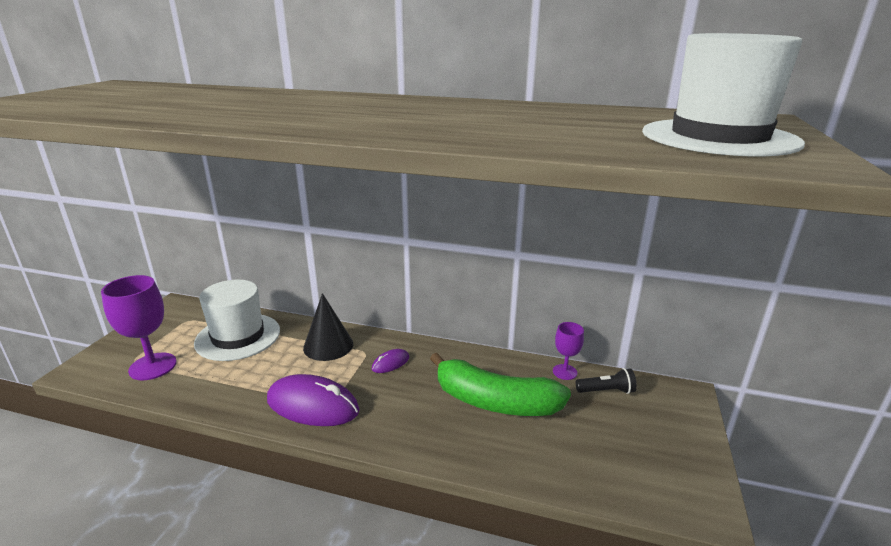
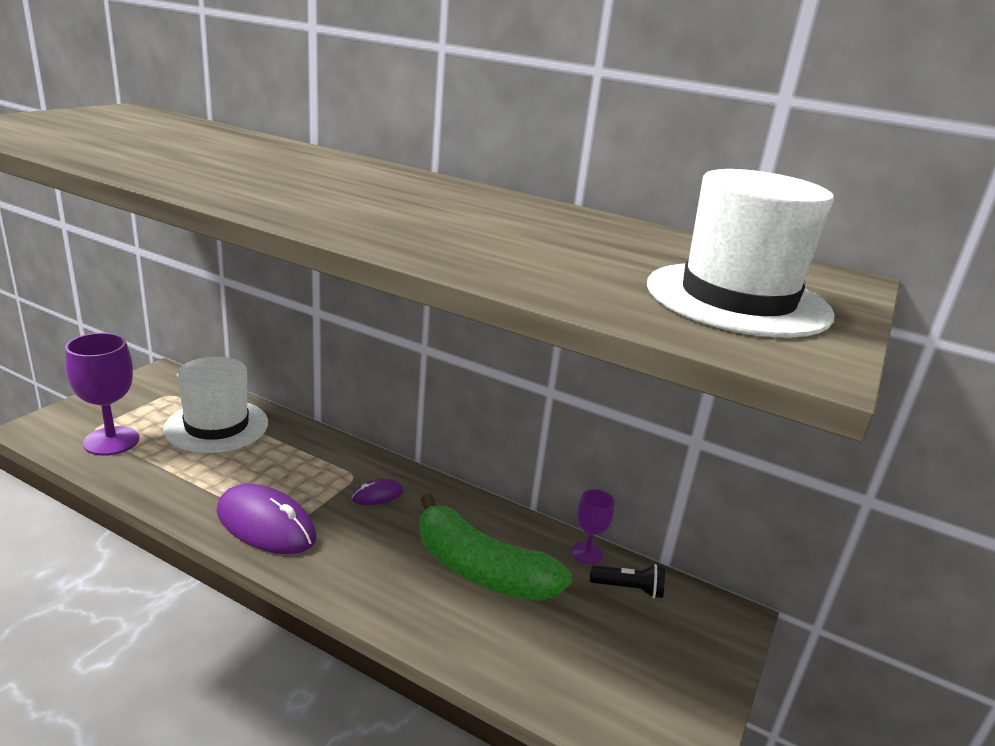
camera: 10 degrees right, 0 degrees up
(328, 346) = (314, 458): black cone -> none

